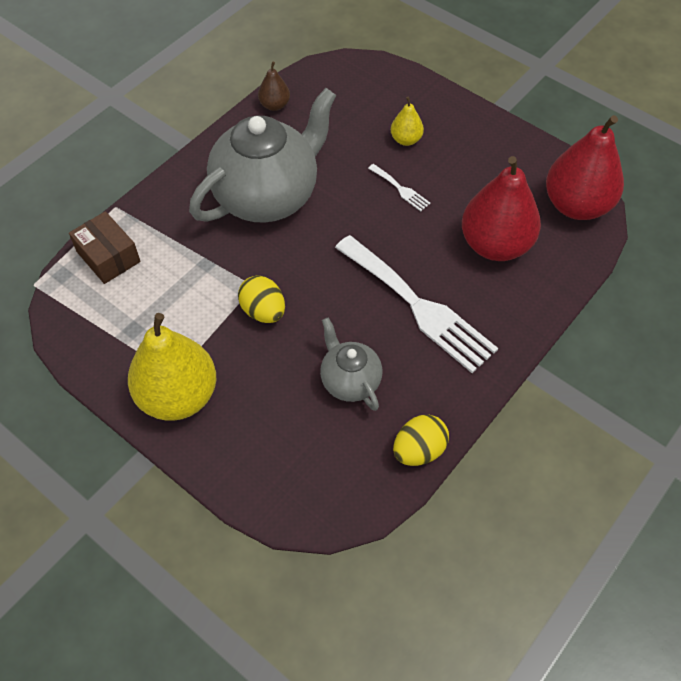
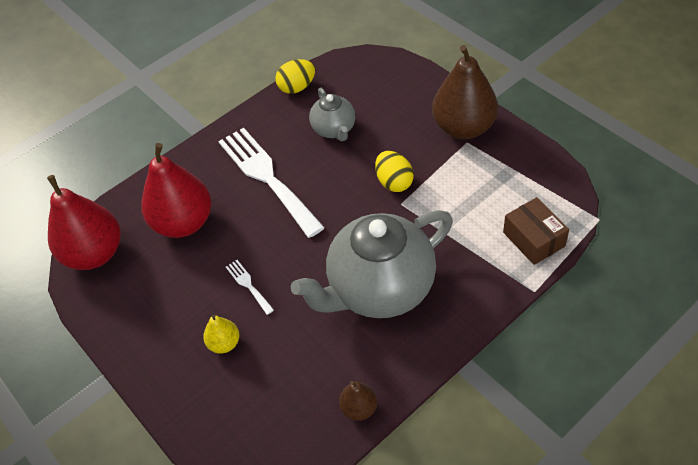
camera: 165 degrees left, 5 degrees down
(178, 396) = (463, 127): yellow pear -> brown pear

